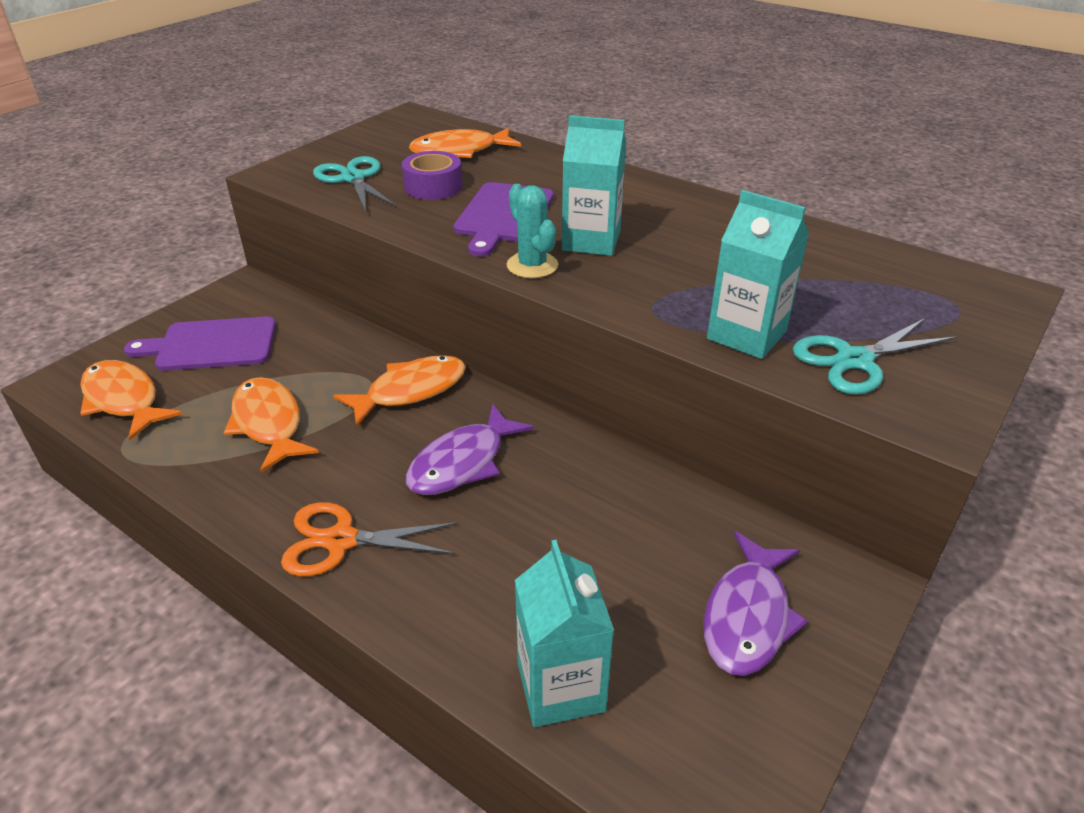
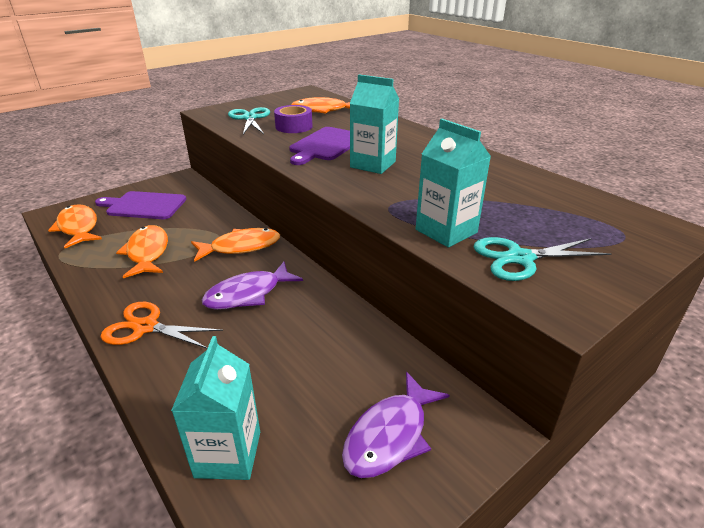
camera: 15 degrees right, 5 degrees down
(532, 265) = (325, 173): turquoise cactus -> none

